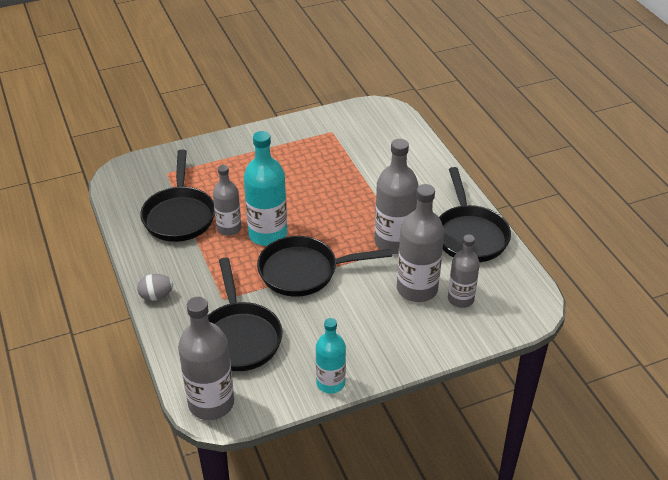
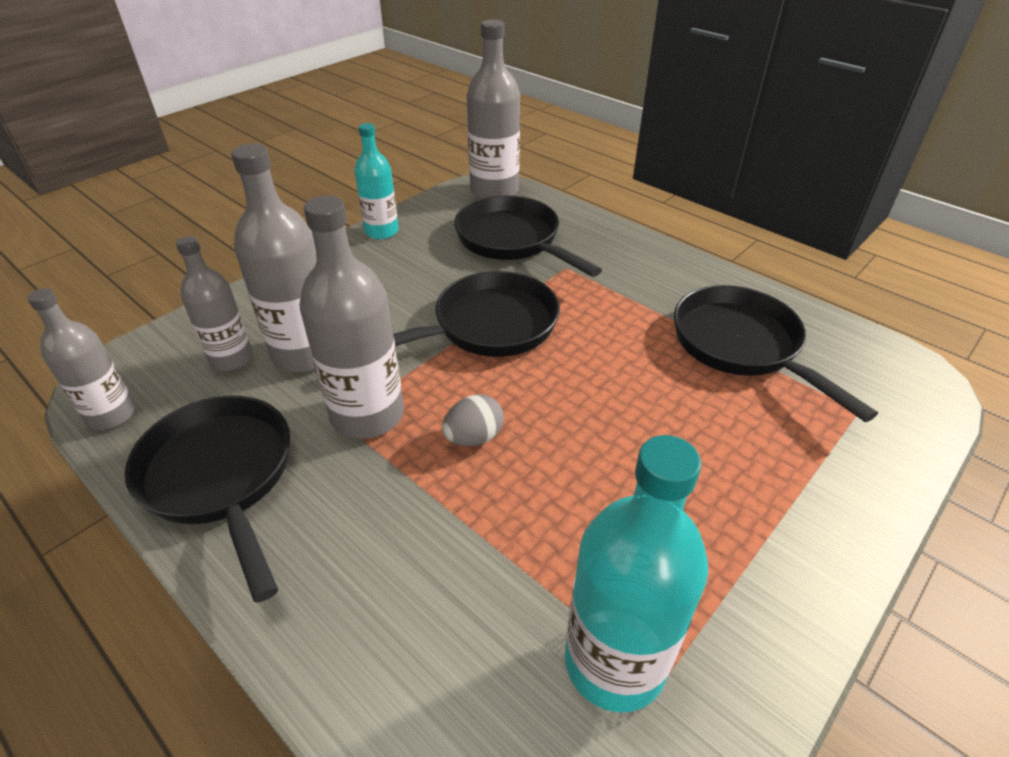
camera: 155 degrees right, 0 degrees up
(156, 296) = (646, 249): grey egg -> grey egg (474, 437)
(229, 228) = (649, 351): grey bottle -> grey bottle (111, 414)
(268, 234) = (583, 361): turquoise bottle -> turquoise bottle (614, 662)

